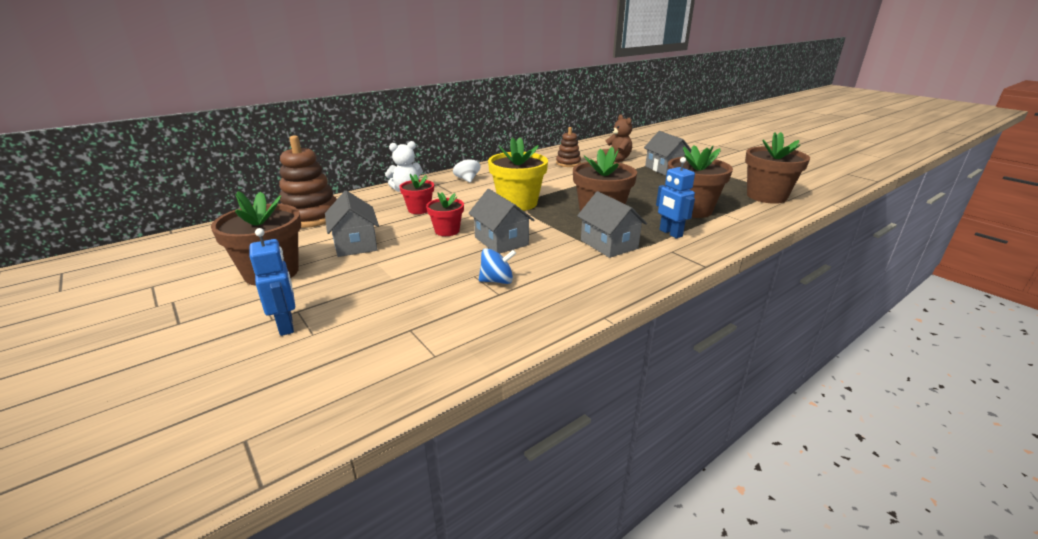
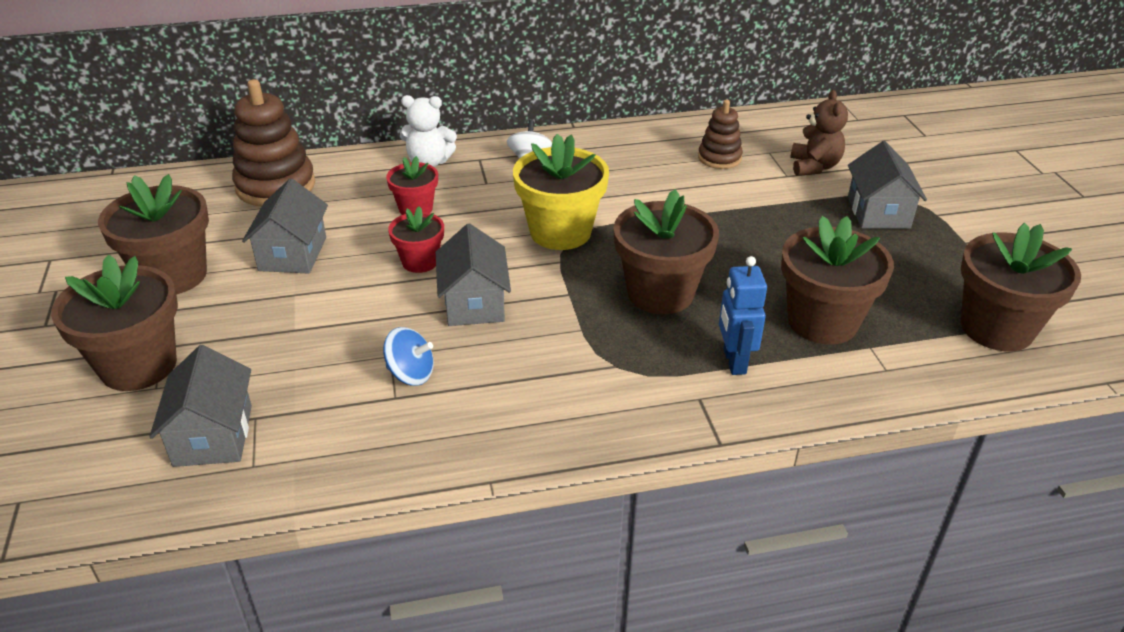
camera: 25 degrees right, 10 degrees up
(286, 325) = (138, 365): blue robot -> brown flower pot
(609, 244) = (617, 355): grey house -> grey house (213, 435)

